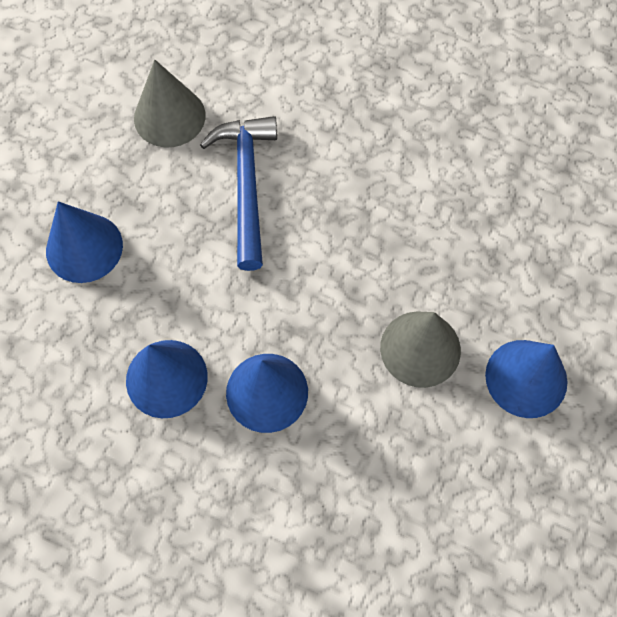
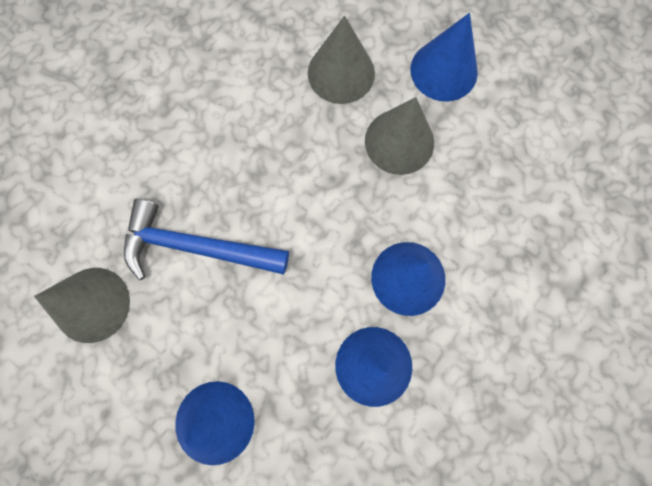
camera: 75 degrees left, 10 degrees up
(481, 269) = (341, 73): none -> grey cone

